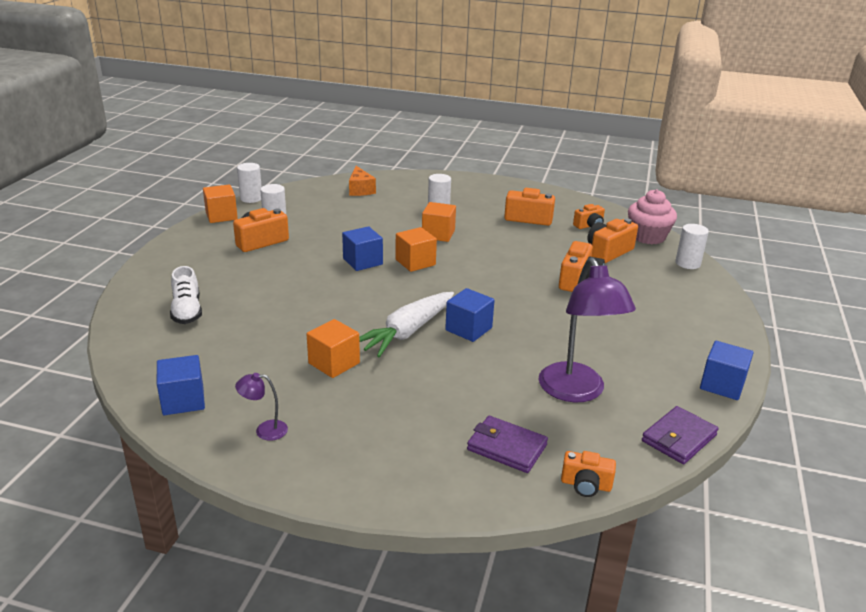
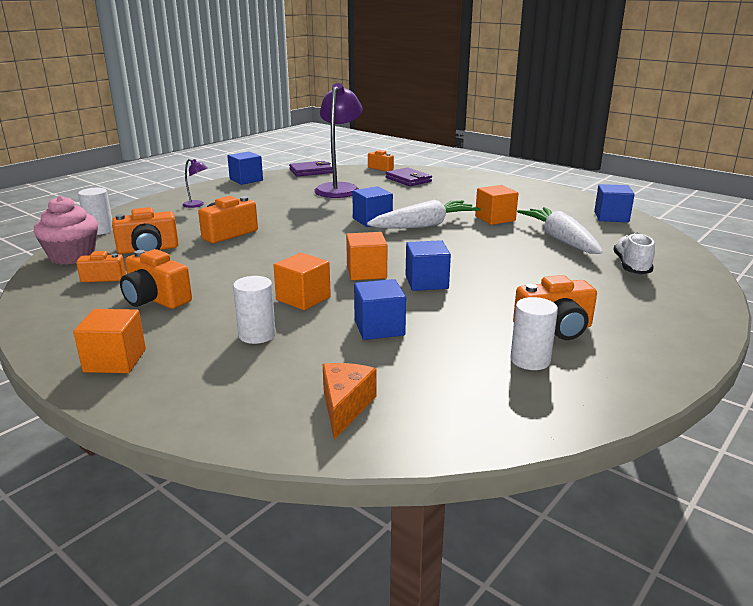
camera: 155 degrees left, 5 degrees down
(221, 216) = (627, 390): orange cube -> orange cube (115, 361)
(251, 198) = (575, 427): white cylinder -> none
(253, 337) = (561, 240): none -> white carrot
(264, 430) = (551, 200): purple lamp -> purple lamp (197, 205)
(372, 224) = (379, 328): none -> blue cube

